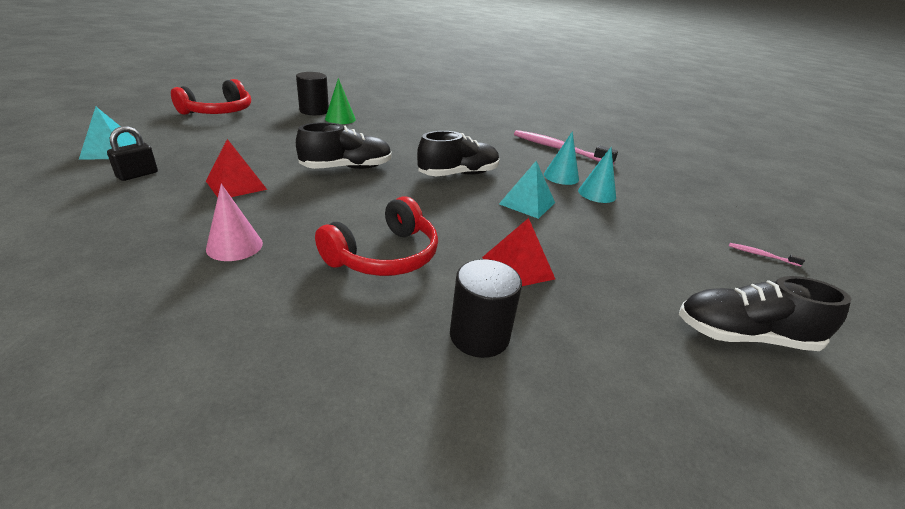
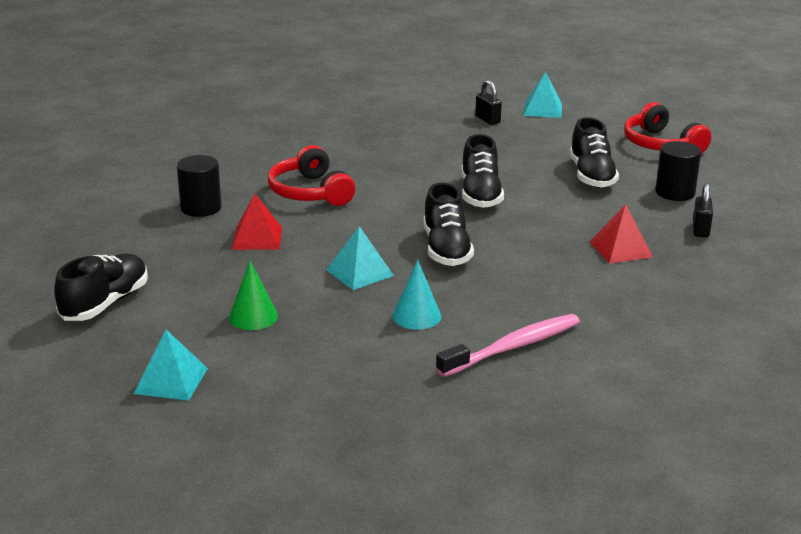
camera: 115 degrees right, 5 degrees down
(234, 246) = (355, 149): pink cone -> none
(236, 185) = (455, 150): red pyramid -> red pyramid (620, 249)
(290, 132) = (591, 176): none -> black shoe
(340, 119) = (643, 205): green cone -> green cone (253, 317)
(370, 107) = (700, 230): none -> black padlock
(597, 193) = (360, 326): turquoise cone -> none
(761, 255) = (171, 380): pink toothbrush -> turquoise pyramid

